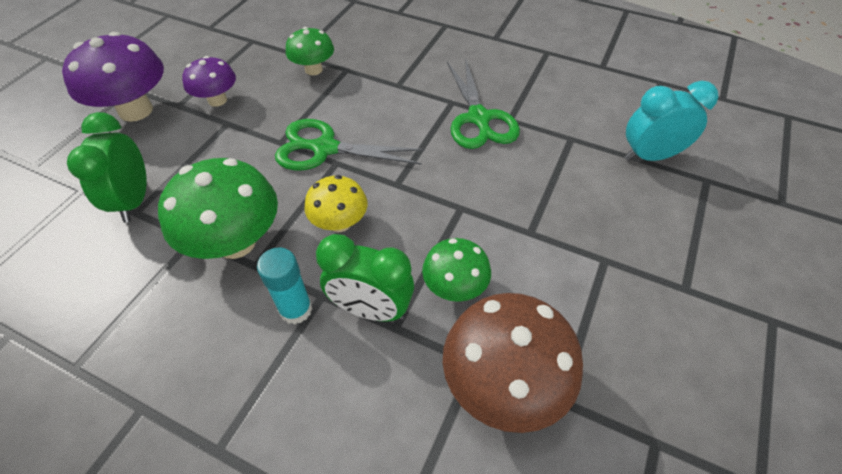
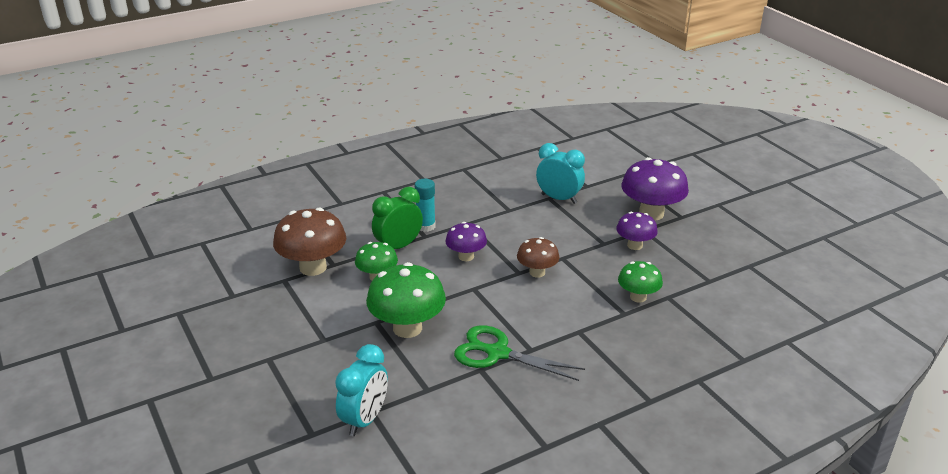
camera: 125 degrees right, 20 degrees down
(134, 200) = (559, 199): green clock -> turquoise clock
(236, 242) = (491, 221): green mushroom -> green mushroom (407, 328)
(325, 148) = (537, 272): green scissors -> brown mushroom
(339, 223) = (466, 256): yellow mushroom -> purple mushroom

